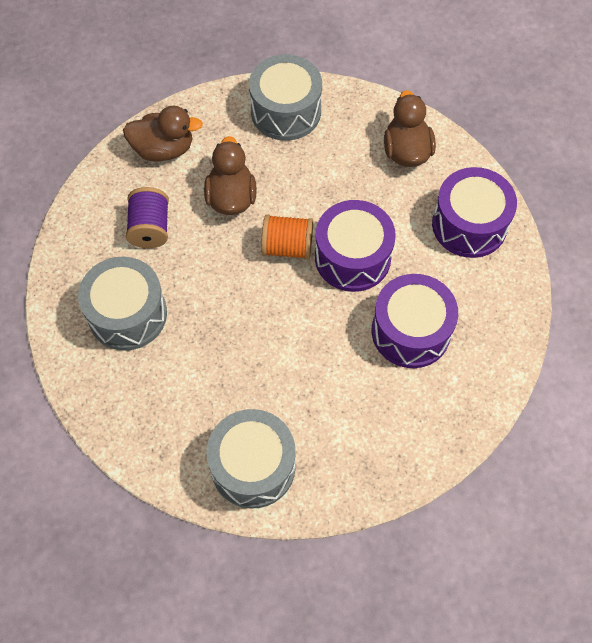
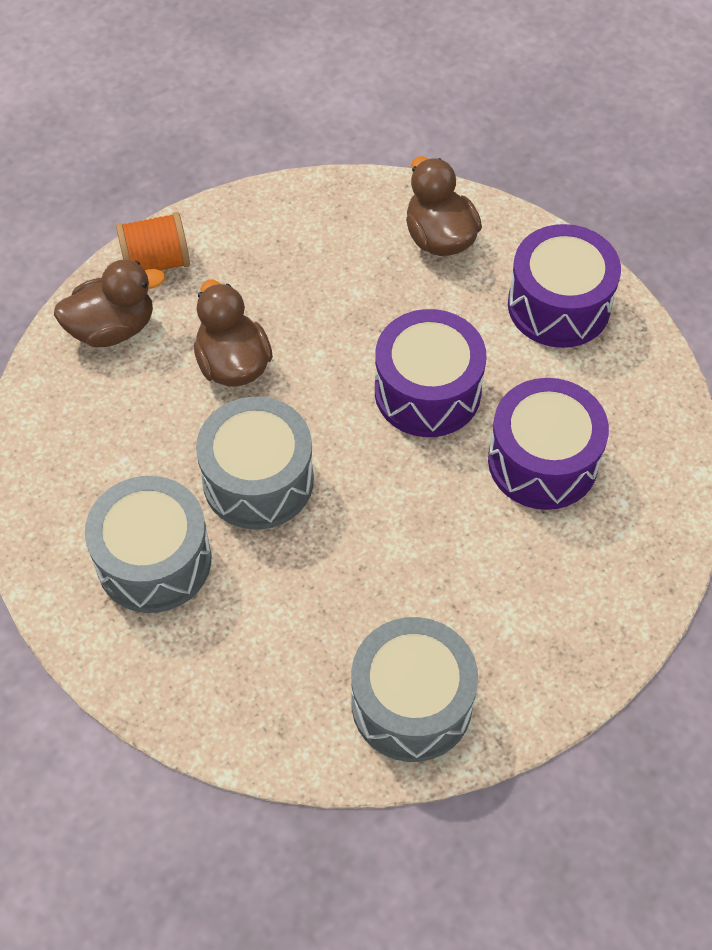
camera: 20 degrees left, 5 degrees down
(150, 228) = (138, 437): purple spool -> none
(286, 111) = (259, 232): grey drum -> grey drum (258, 480)
(287, 247) = (336, 404): orange spool -> orange spool (156, 262)

